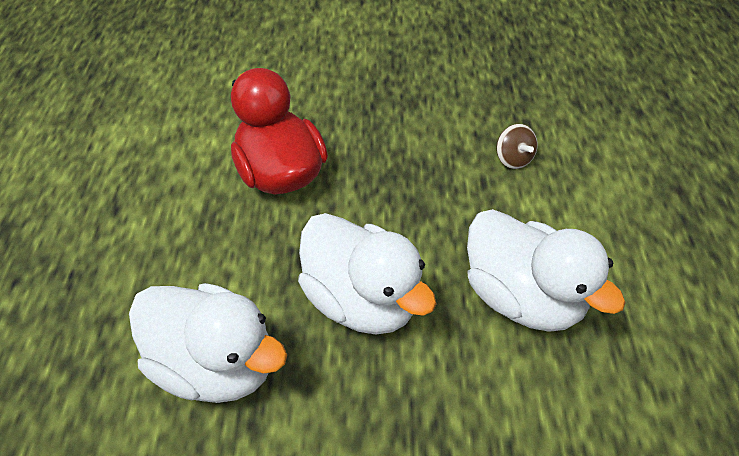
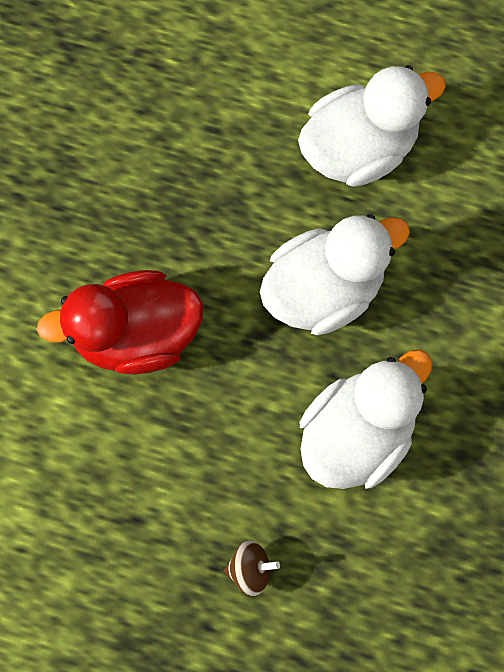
camera: 75 degrees left, 25 degrees up
(513, 159) = (191, 88): brown spinning top -> brown spinning top (250, 568)

